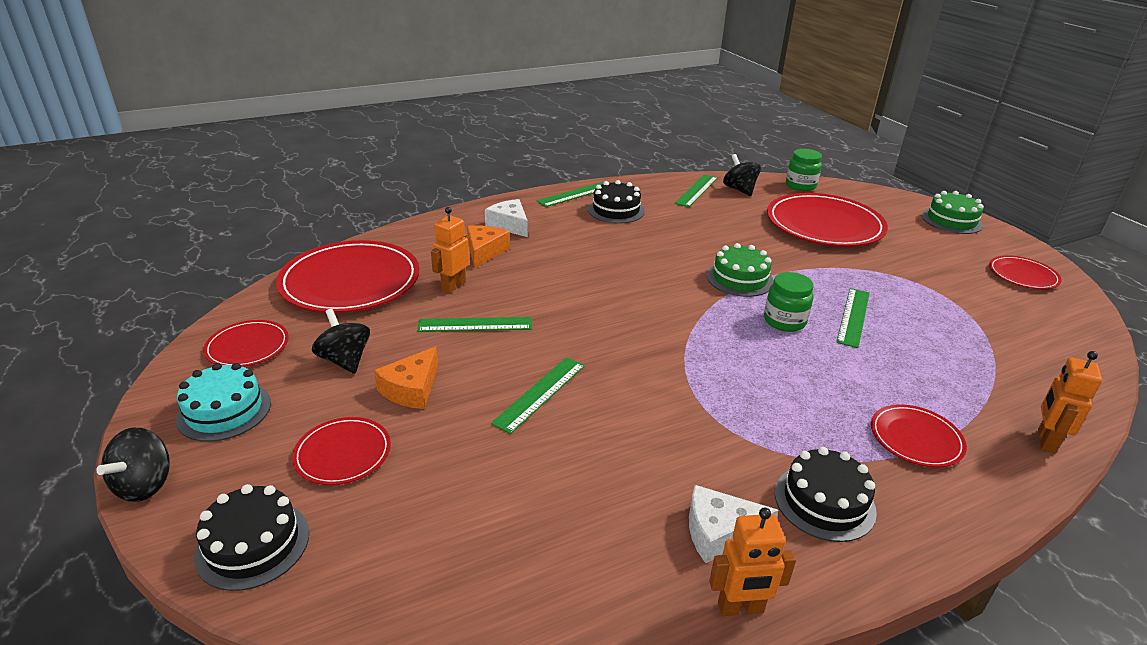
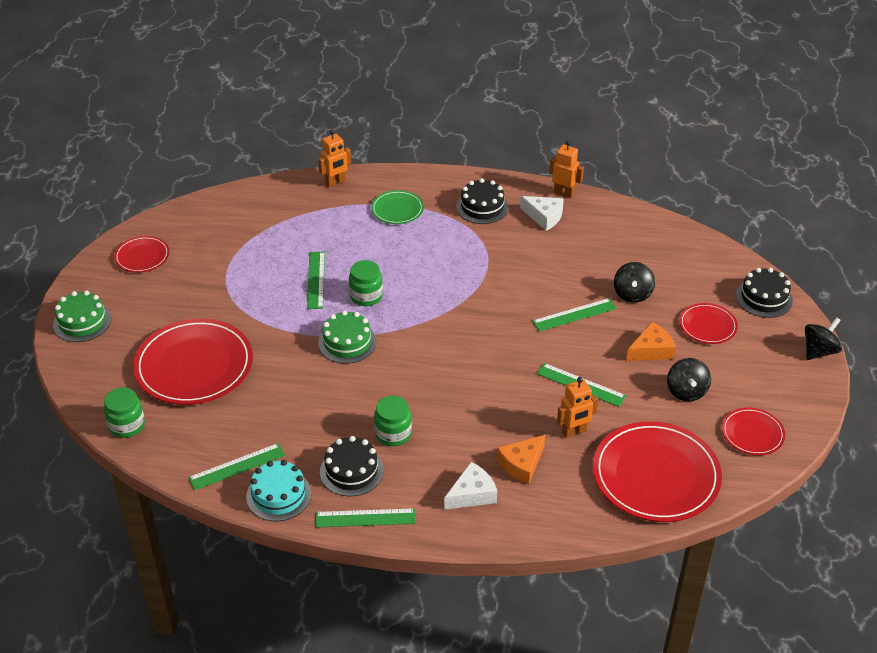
camera: 145 degrees left, 10 degrees up
(224, 410) = (773, 383): turquoise cake -> turquoise cake (278, 495)
(509, 225) = (472, 494): white cheese -> white cheese turned 120 degrees counterclockwise
(613, 236) = (393, 434): none -> green jar
(739, 190) = (194, 447): black spinning top -> black spinning top (632, 294)
(853, 317) = (316, 280): green ruler -> green ruler turned 60 degrees counterclockwise
(916, 438) = (397, 209): red plate -> green plate

